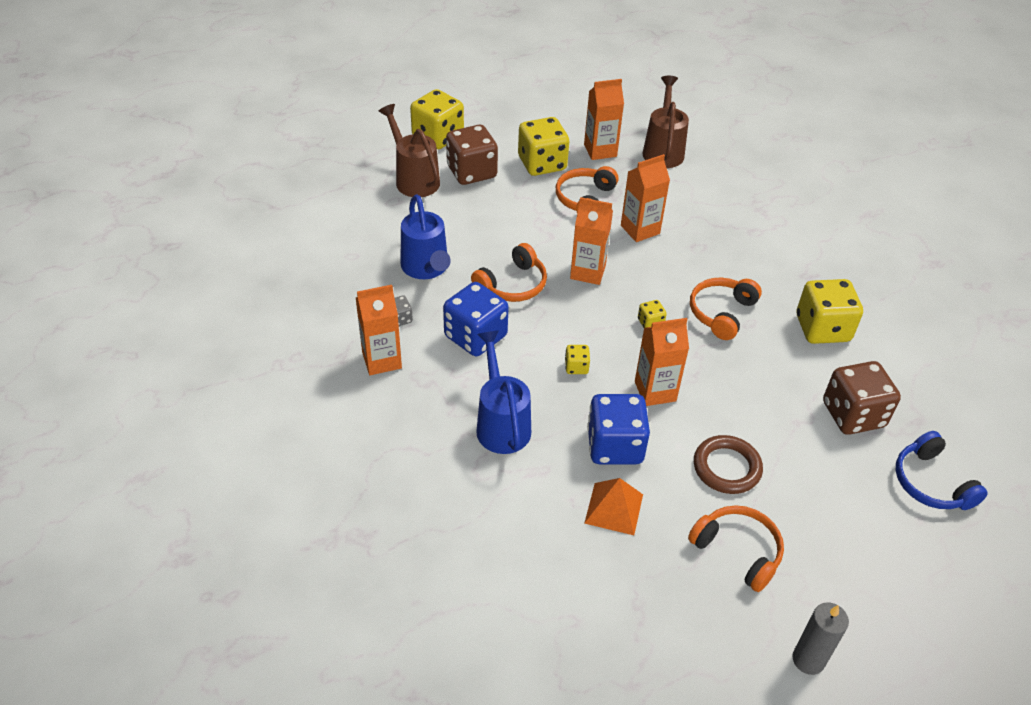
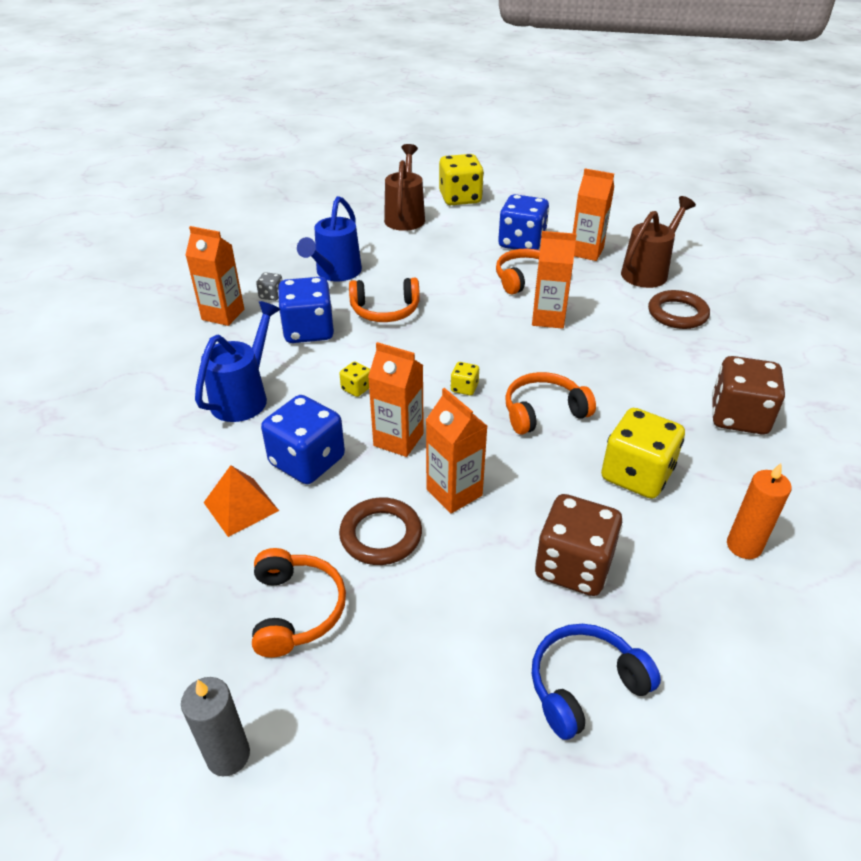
camera: 40 degrees right, 5 degrees down
(471, 172) = (455, 228): brown dice -> brown dice (738, 417)
(542, 164) = (521, 243): yellow dice -> blue dice
(588, 272) = (459, 328): orange carton -> orange carton (454, 492)
(719, 181) = (677, 313): none -> brown ring
(921, 343) = (744, 546): none -> orange candle
(930, 483) = (584, 685): blue headphones -> blue headphones turned 45 degrees clockwise

